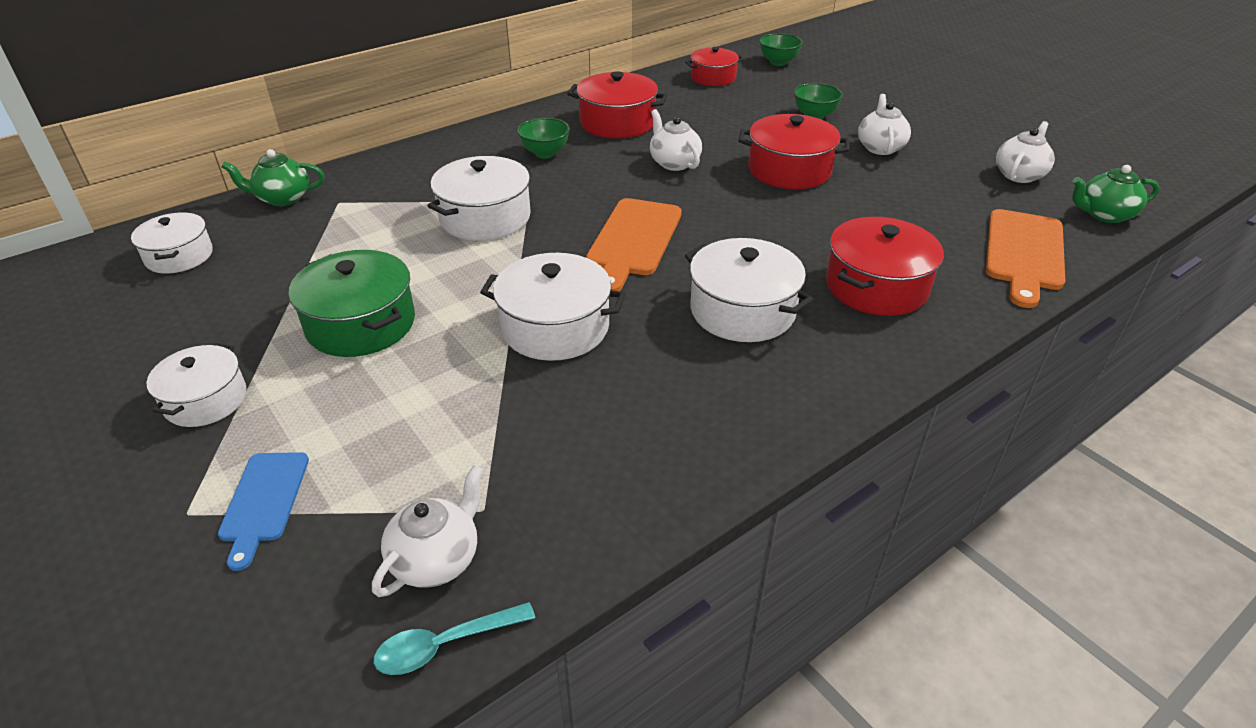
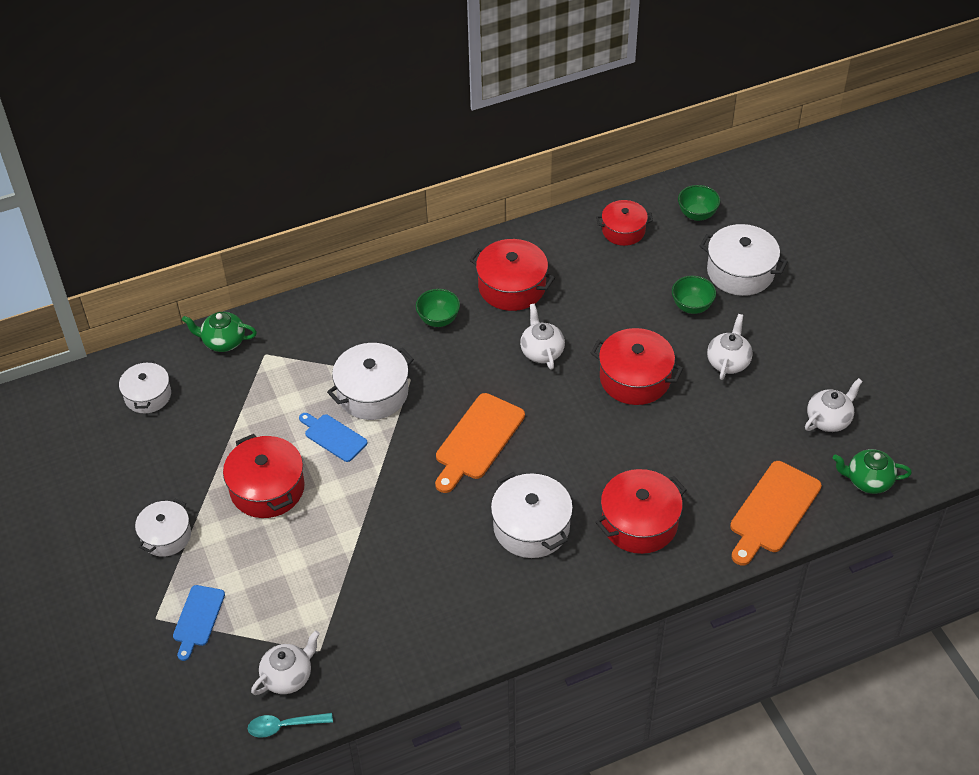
camera: 15 degrees right, 10 degrees up
(361, 324) = (267, 488): green pot -> red pot
(444, 261) = (333, 436): none -> blue cutting board
(555, 327) = (396, 517): white pot -> white pot (740, 272)

